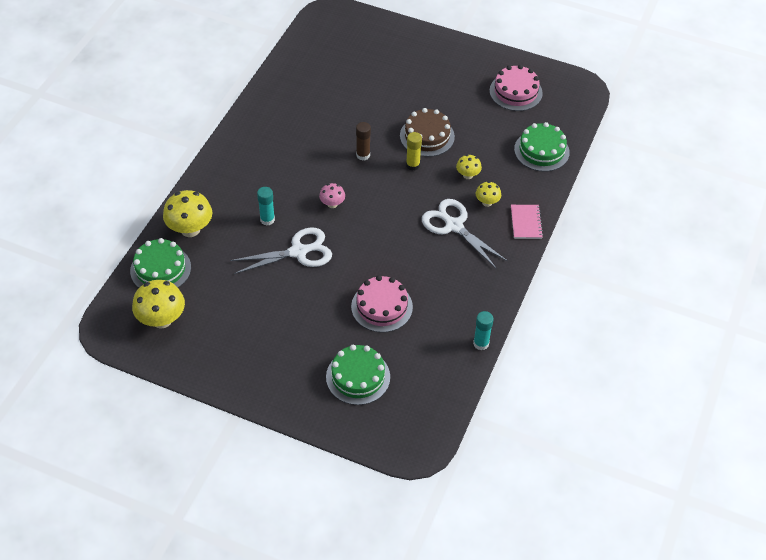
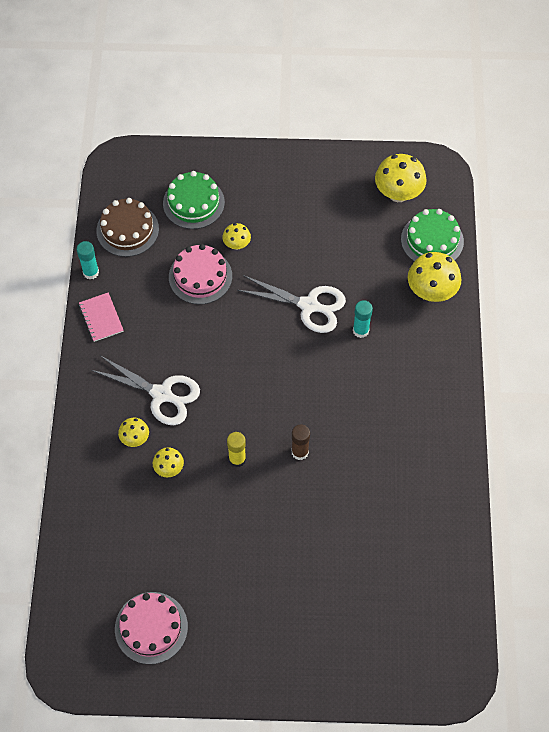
camera: 160 degrees right, 10 degrees up
(299, 252) = (309, 306): white scissors -> white scissors turned 120 degrees counterclockwise
(332, 204) = (303, 374): pink mushroom -> none
(335, 323) = (237, 244): none -> yellow mushroom
(427, 136) = (237, 509): brown cake -> brown cake (127, 230)
(526, 222) = (84, 427): pink notebook -> pink notebook (101, 318)
(541, 150) = (92, 539): green cake -> none

